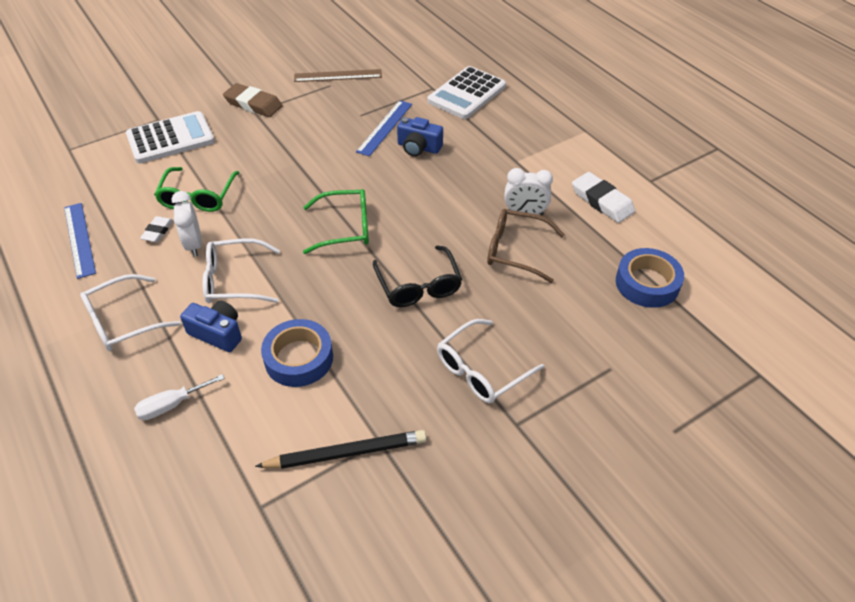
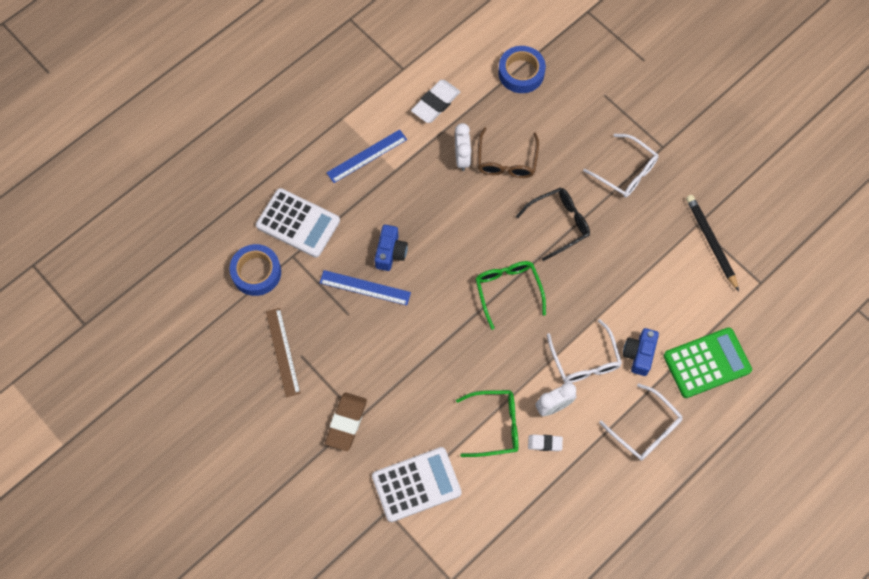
camera: 100 degrees left, 20 degrees up
(79, 239) = (568, 507): blue ruler -> blue ruler (367, 156)
(170, 138) = (416, 484): white calculator -> white calculator turned 105 degrees clockwise
(171, 405) = (707, 363): white screwdriver -> green calculator
(299, 358) = (646, 291): blue tape -> blue tape (256, 272)

